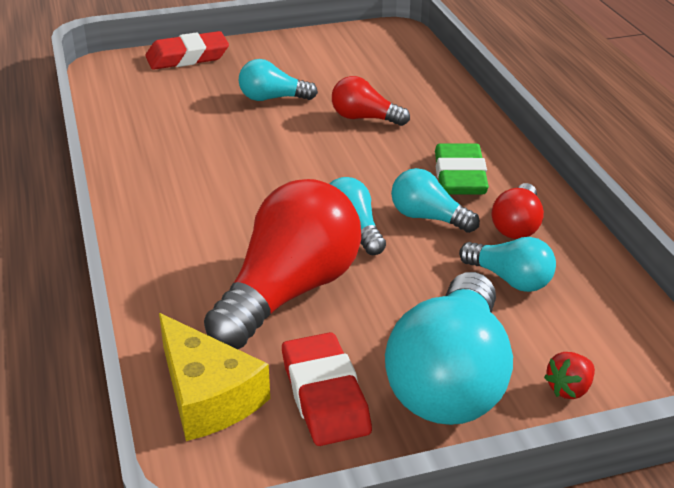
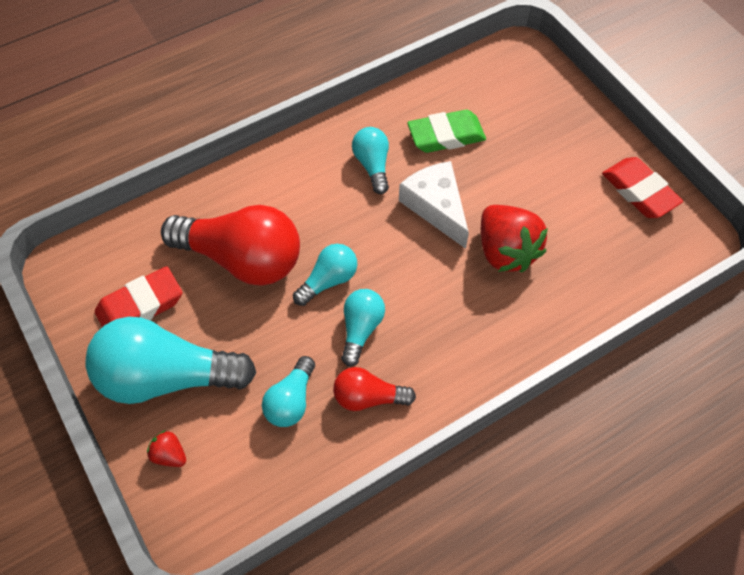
camera: 75 degrees right, 25 degrees up
(187, 57) = (561, 96): red eraser -> red eraser (639, 191)
(207, 395) = (131, 243): yellow cheese -> none
(272, 98) = (513, 176): turquoise light bulb -> turquoise light bulb (372, 166)
(286, 146) = (436, 207): none -> white cheese
(365, 118) = (505, 251): red light bulb -> red strawberry
(459, 176) = (432, 342): green eraser -> green eraser (446, 135)

